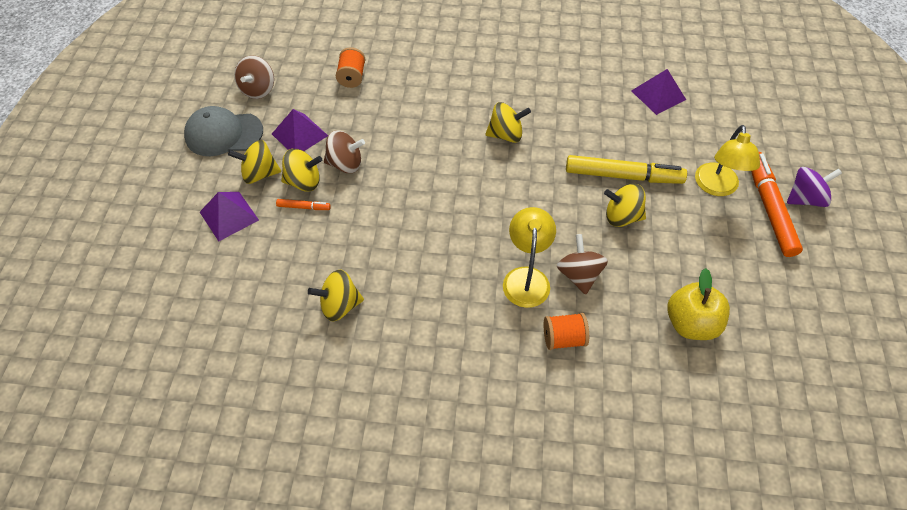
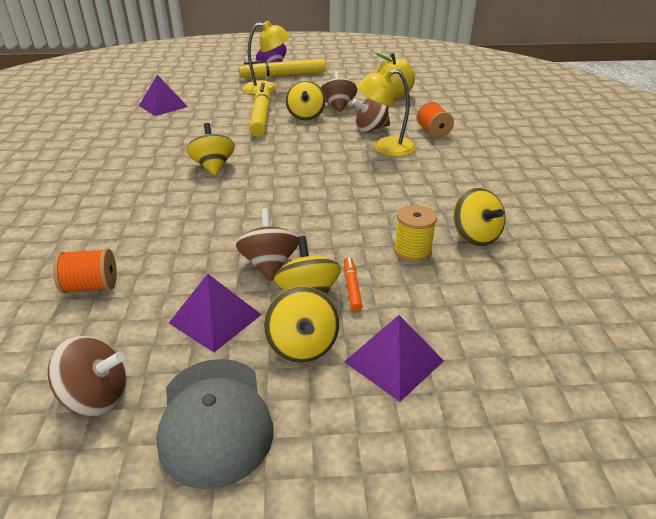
camera: 100 degrees left, 20 degrees down
(333, 254) = (412, 251): none -> yellow spool
(651, 253) = (338, 107): none -> brown spinning top
(769, 208) = (283, 75): orange marker -> yellow marker

